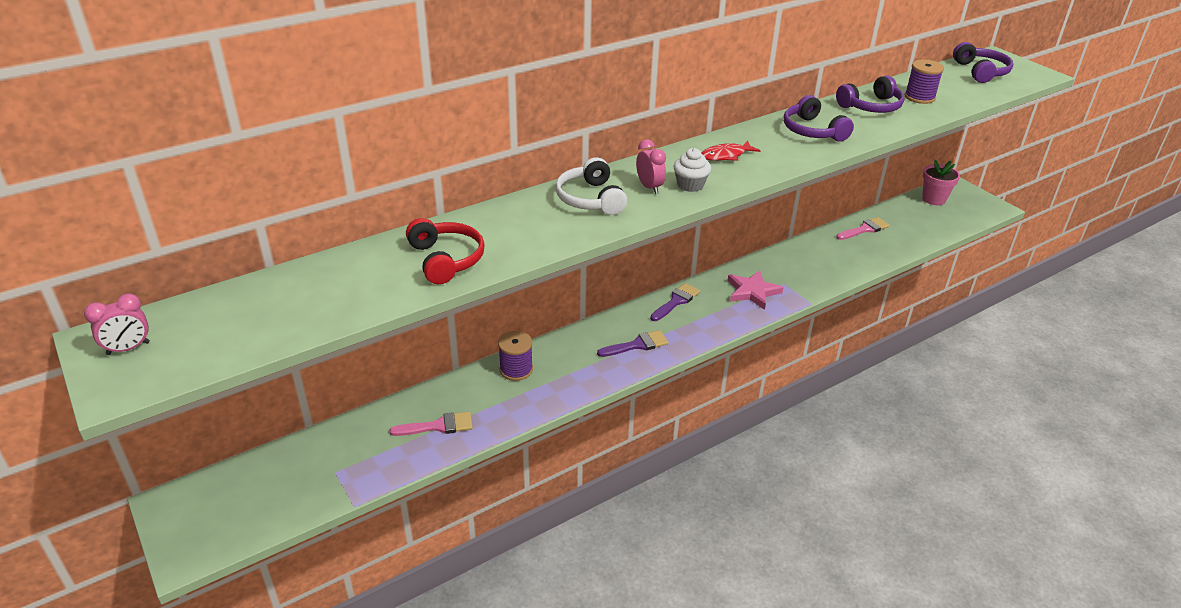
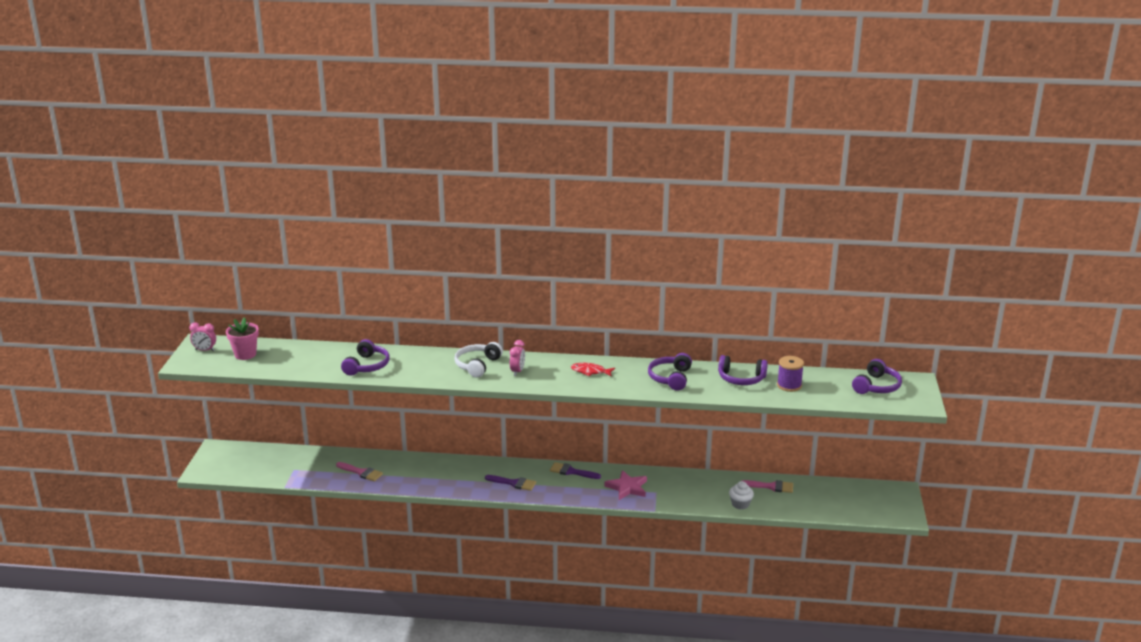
camera: 40 degrees right, 10 degrees down
(446, 260) = (367, 366): red headphones -> purple headphones
(516, 369) = (433, 465): purple spool -> none
(676, 301) = (571, 472): purple brush -> purple brush turned 150 degrees counterclockwise
(690, 185) = (541, 379): white cupcake -> white cupcake (740, 504)
(934, 199) = (864, 491): pink flower pot -> pink flower pot (245, 354)

